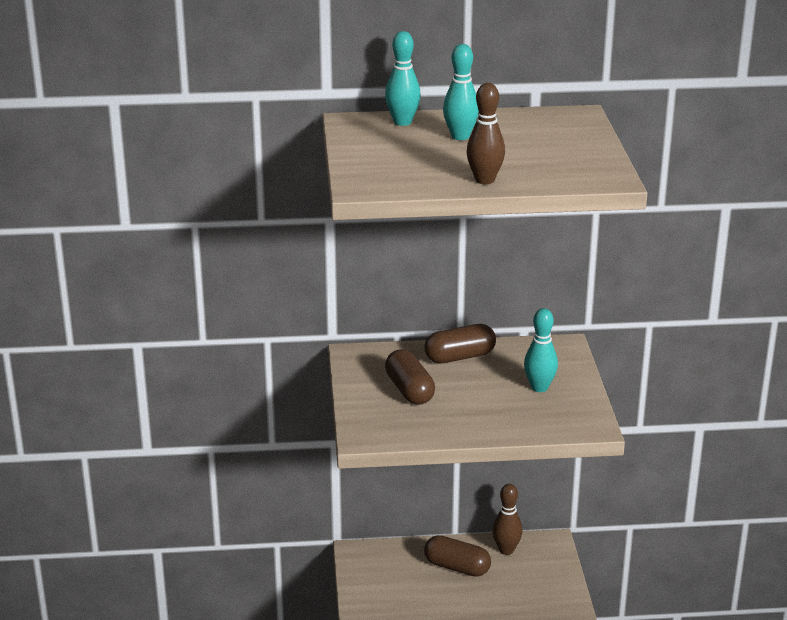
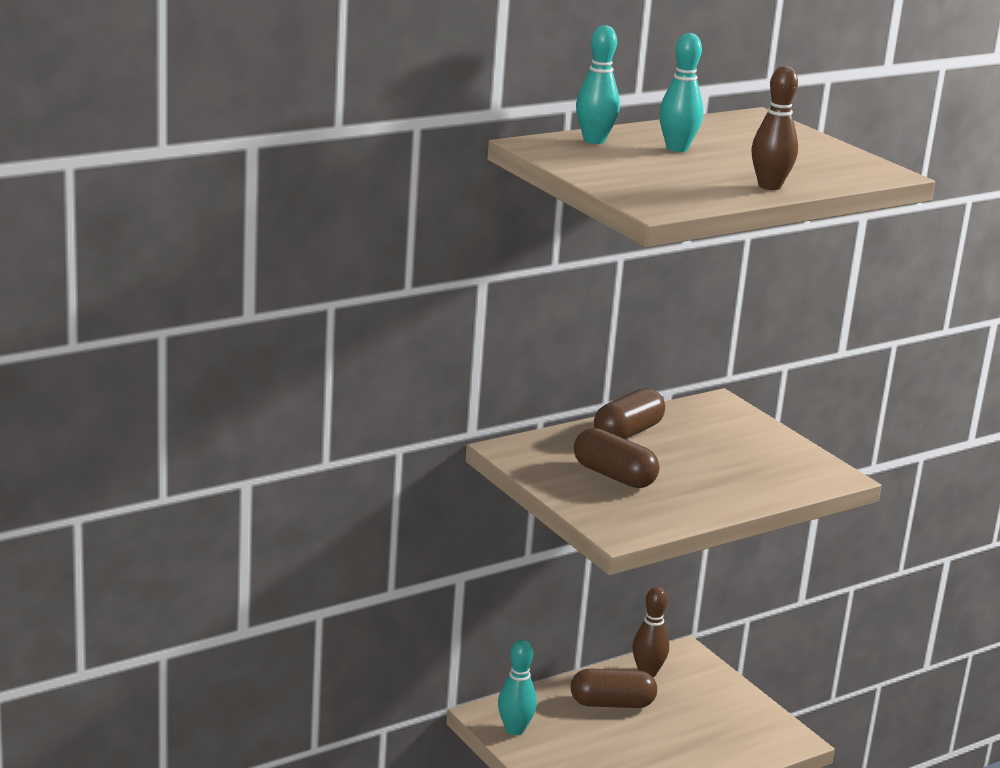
camera: 30 degrees left, 5 degrees down
(539, 387) = (743, 448): turquoise bowling pin -> turquoise bowling pin (514, 729)

